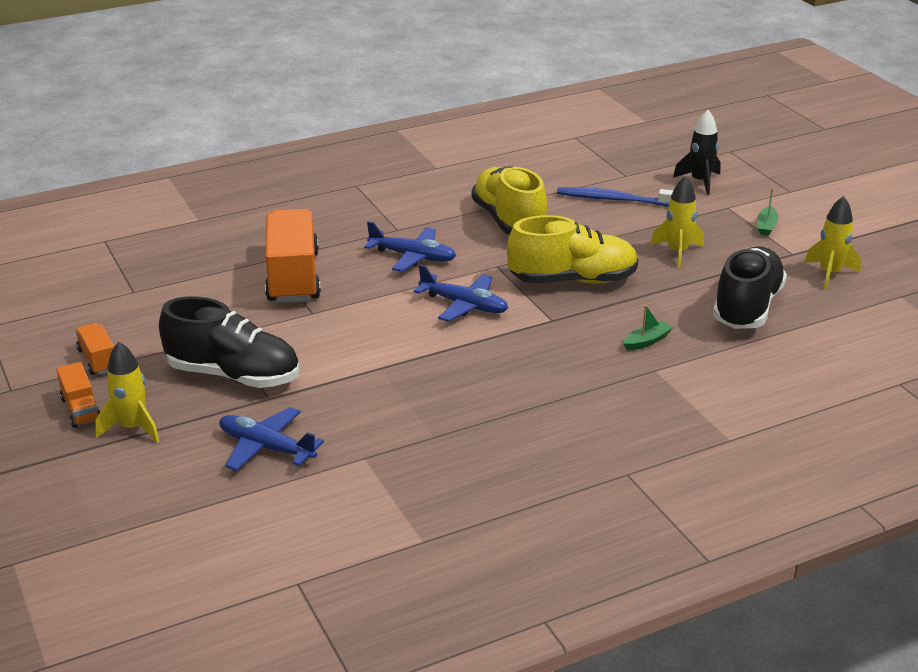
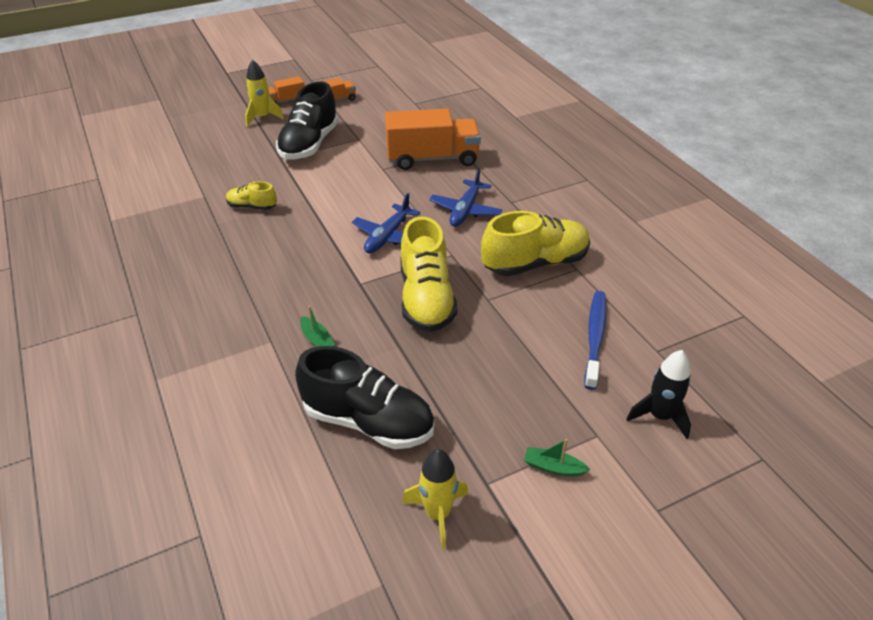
camera: 90 degrees right, 10 degrees up
(266, 447) = (228, 161): blue plane -> none
(395, 410) = (252, 206): none -> yellow shoe
(677, 252) = (483, 377): yellow rocket -> none

